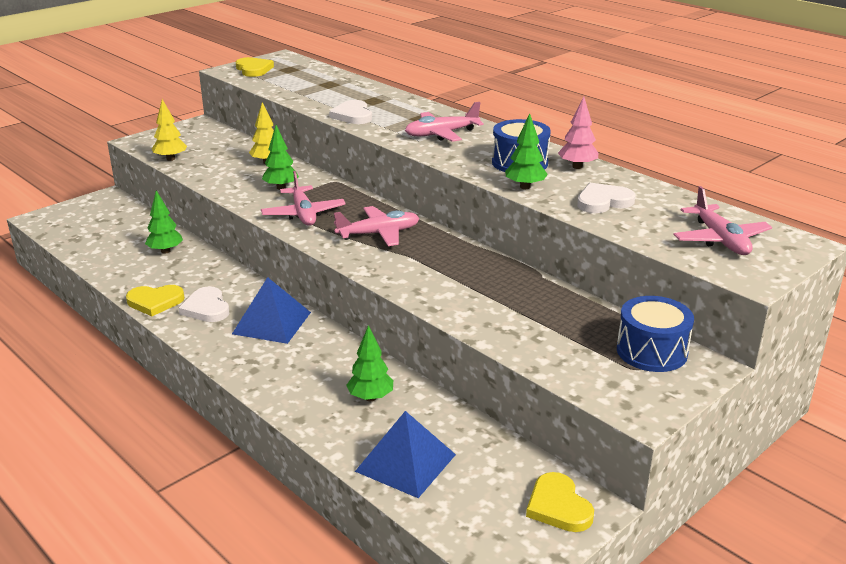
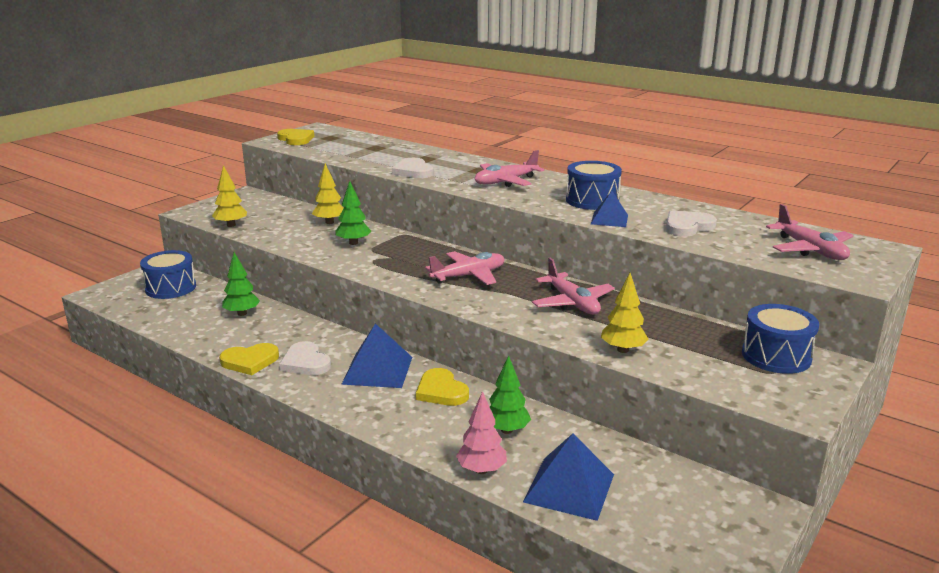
camera: 10 degrees left, 5 degrees down
(108, 218) = (171, 288): none -> blue drum
(303, 214) = (387, 264): pink plane -> pink plane (572, 303)
(495, 329) = (623, 350): none -> yellow tree
(525, 187) = (609, 219): green tree -> blue pyramid
(558, 506) = (734, 512): yellow heart -> yellow heart (441, 391)
(577, 167) = (645, 200): pink tree -> pink tree (481, 470)

